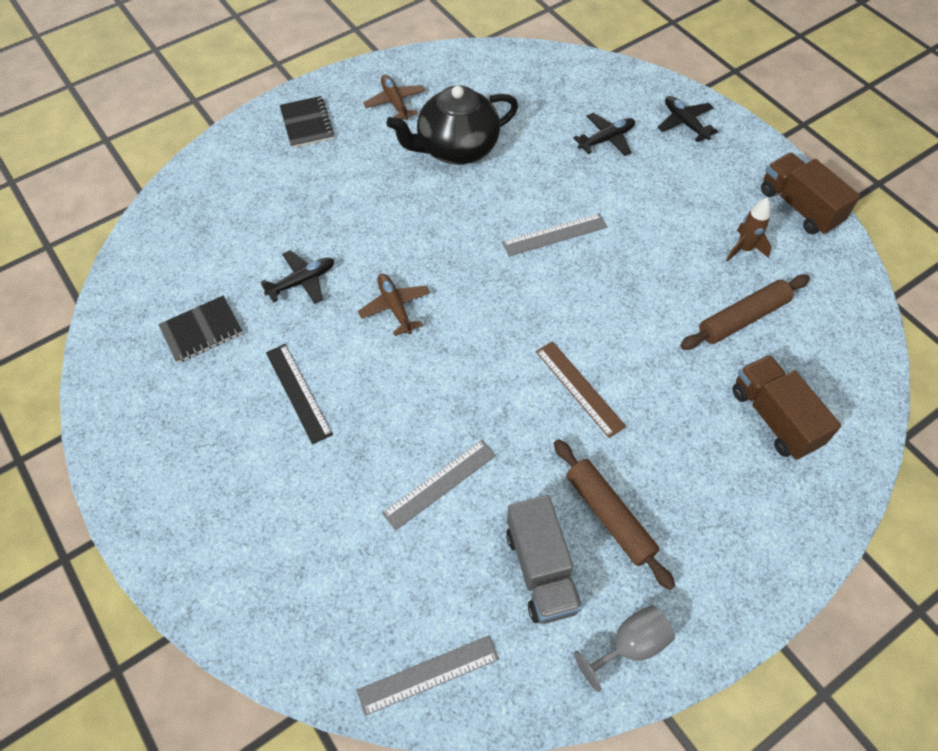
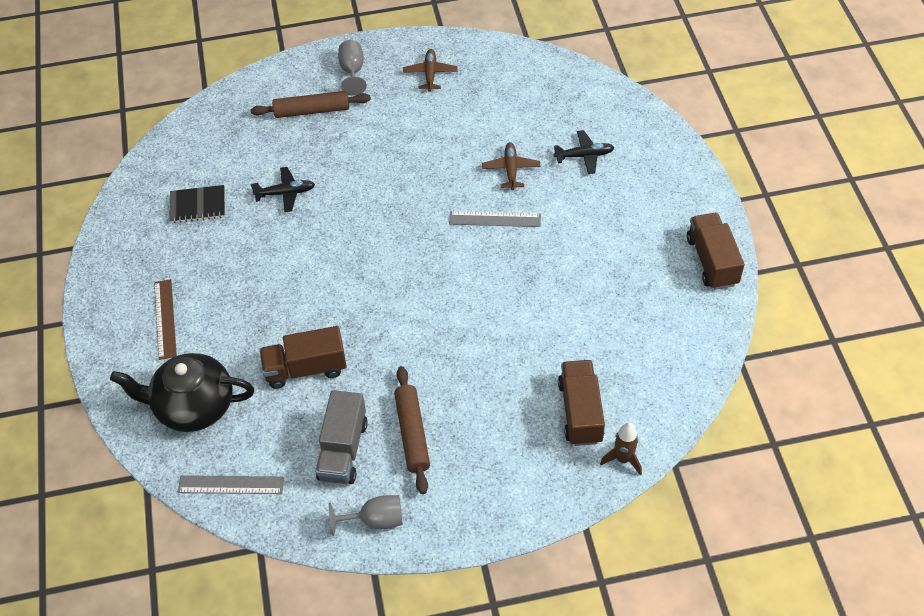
camera: 25 degrees right, 5 degrees down
(298, 392) = (242, 272): black ruler -> none
(307, 124) = (352, 71): black notebook -> grey goblet
(395, 307) = (342, 234): brown plane -> brown plane (511, 169)
(440, 484) = (306, 368): grey ruler -> brown truck
(456, 148) = (457, 126): black teapot -> black teapot (193, 406)
(579, 388) = (444, 339): brown ruler -> brown ruler (165, 319)
(684, 123) = (659, 162): black plane -> none
(743, 318) = (604, 332): brown rolling pin -> brown rolling pin (312, 111)
(744, 249) = (641, 280): brown rocket -> brown rocket (623, 459)

